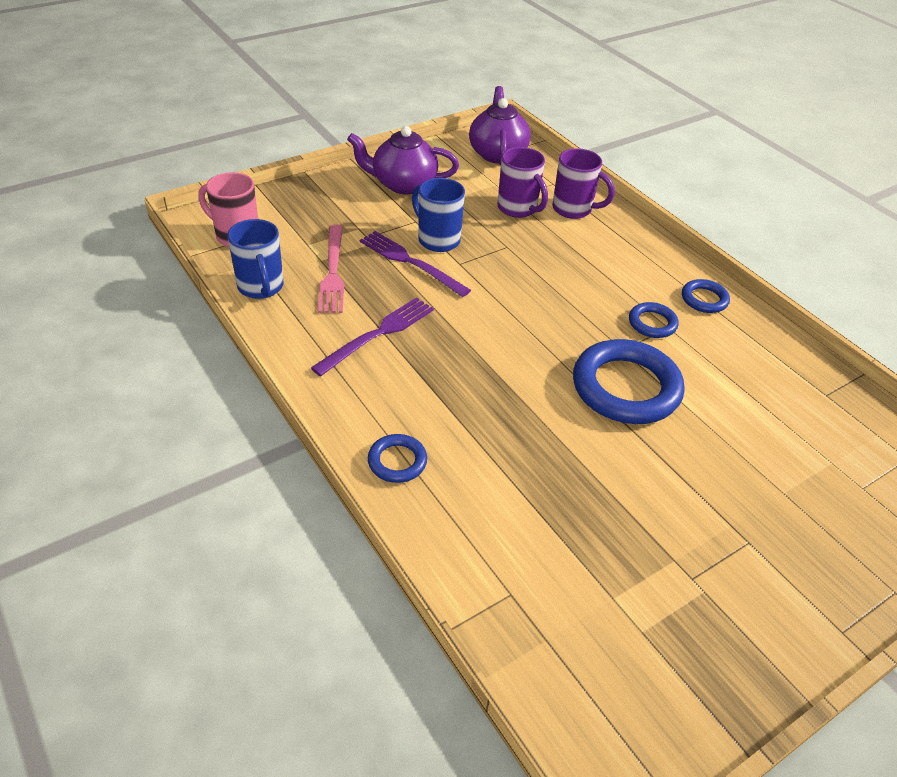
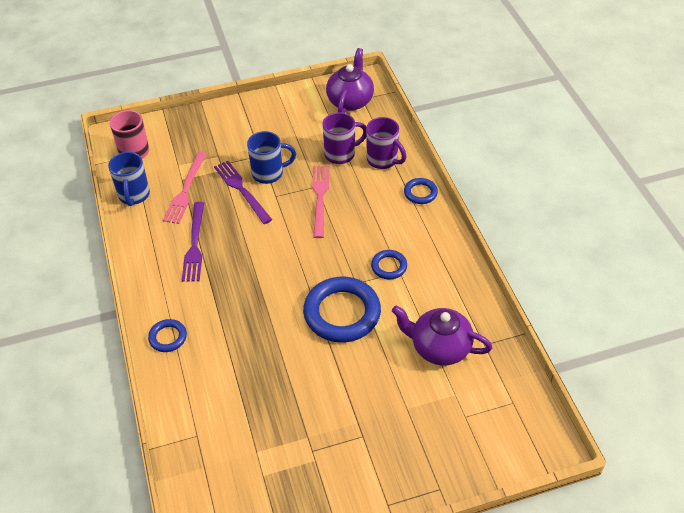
camera: 20 degrees right, 5 degrees up
(377, 334) = (194, 244): purple fork -> purple fork turned 120 degrees clockwise
(403, 184) = (266, 121): purple teapot -> purple teapot (439, 348)
(437, 239) = (269, 173): blue mug -> blue mug turned 105 degrees clockwise
(518, 209) = (341, 154): purple mug -> purple mug turned 90 degrees counterclockwise
(519, 259) = (320, 198): none -> pink fork
(704, 299) = (439, 253): blue ring -> blue ring (420, 193)

